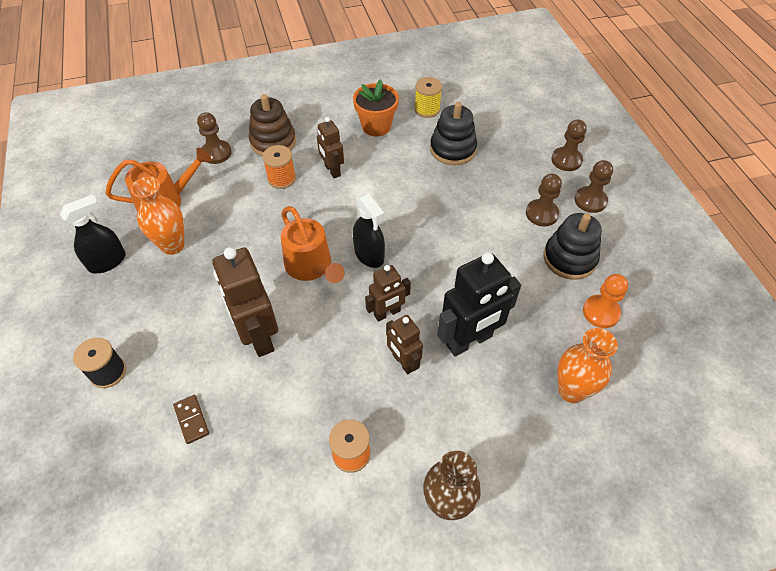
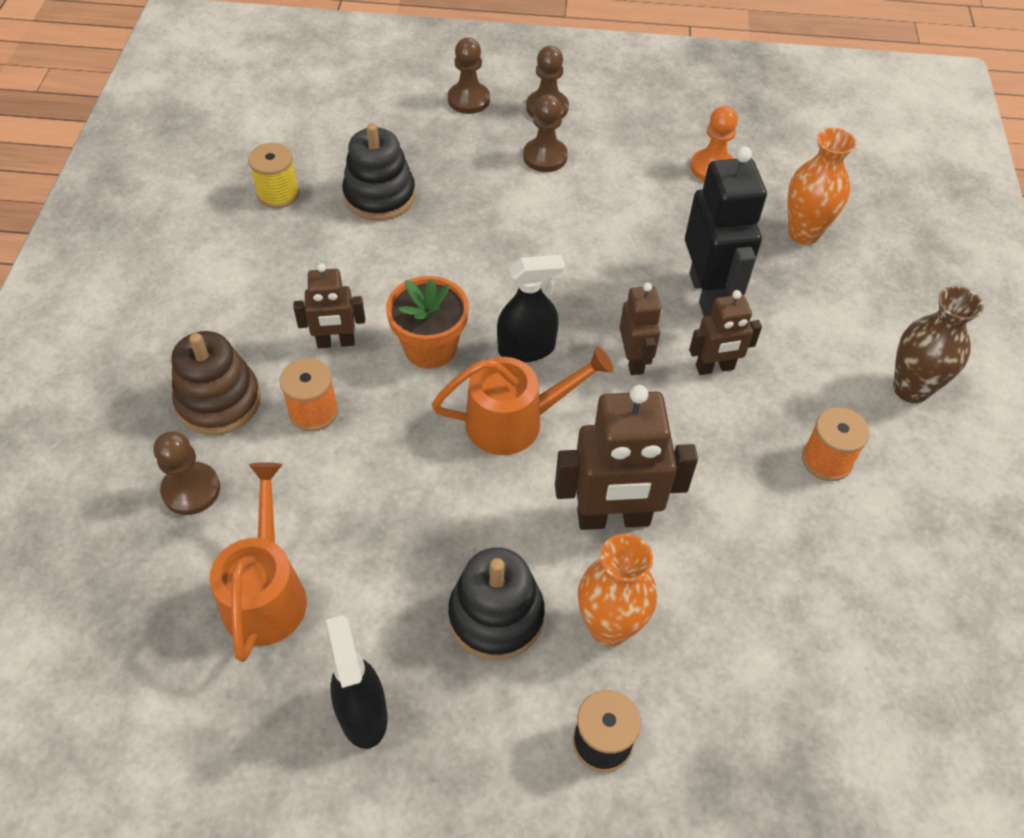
camera: 70 degrees left, 0 degrees up
(173, 245) = (378, 600): orange vase -> orange vase (609, 627)
(192, 420) = (725, 634): brown domino -> none
(376, 126) = (274, 262): orange flower pot -> orange flower pot (430, 348)
(569, 258) = (626, 161): black stacking toy -> black stacking toy (496, 616)

